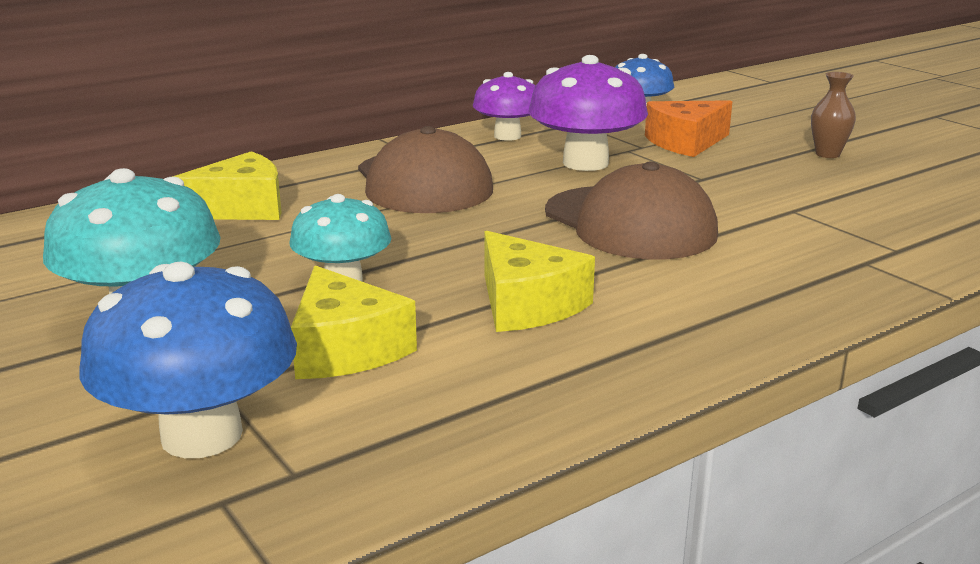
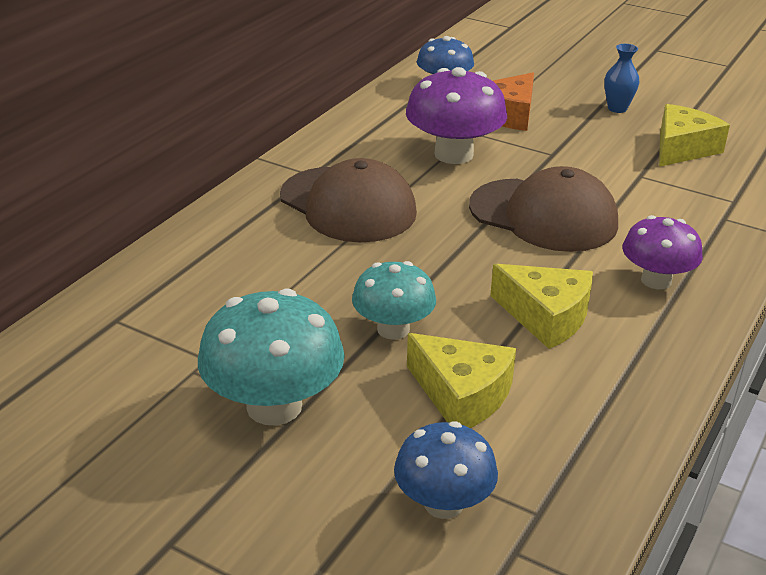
camera: 25 degrees left, 10 degrees up
(201, 435) = (443, 503): blue mushroom -> blue mushroom, size x0.65
(241, 208) = (225, 269): yellow cheese -> yellow cheese (682, 148)
(507, 136) = (363, 134): purple mushroom -> purple mushroom (656, 280)
(827, 154) = (617, 108): brown vase -> blue vase

